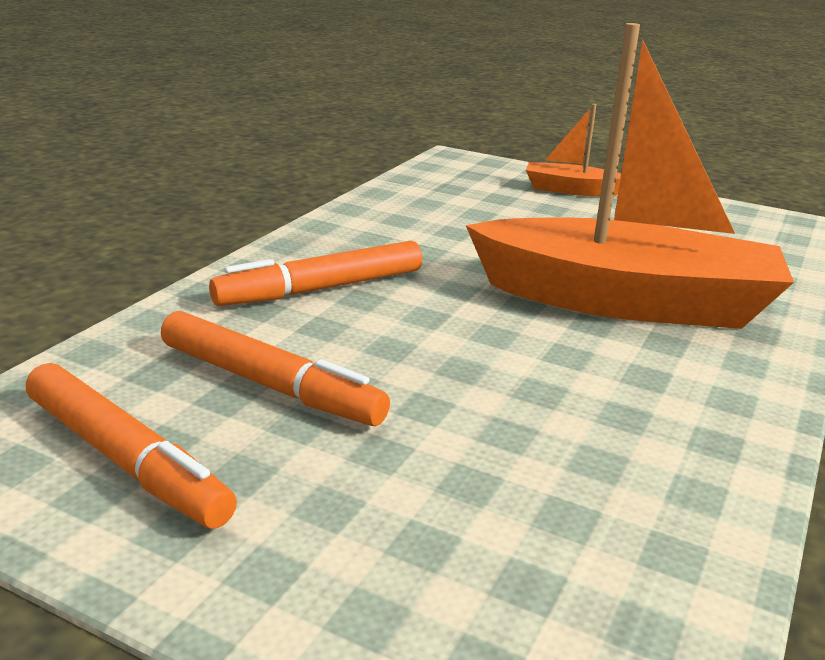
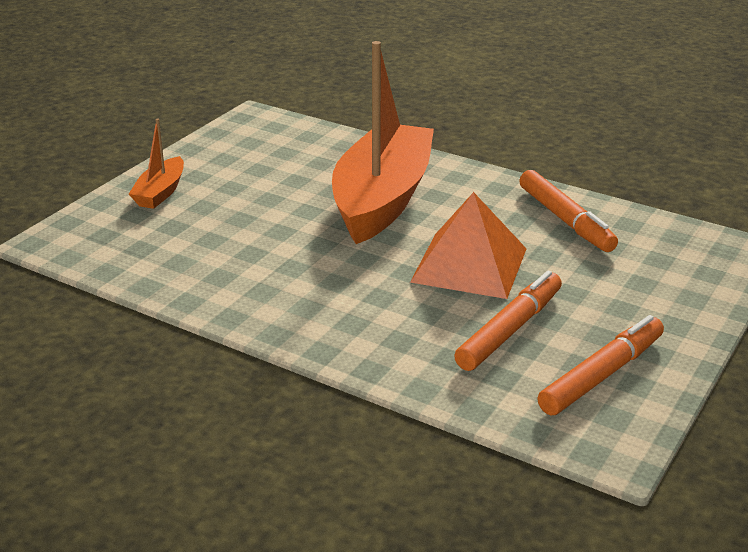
camera: 85 degrees left, 5 degrees up
(321, 289) = (366, 313): orange marker -> orange marker (565, 220)
(454, 361) = (469, 265): none -> orange pyramid

